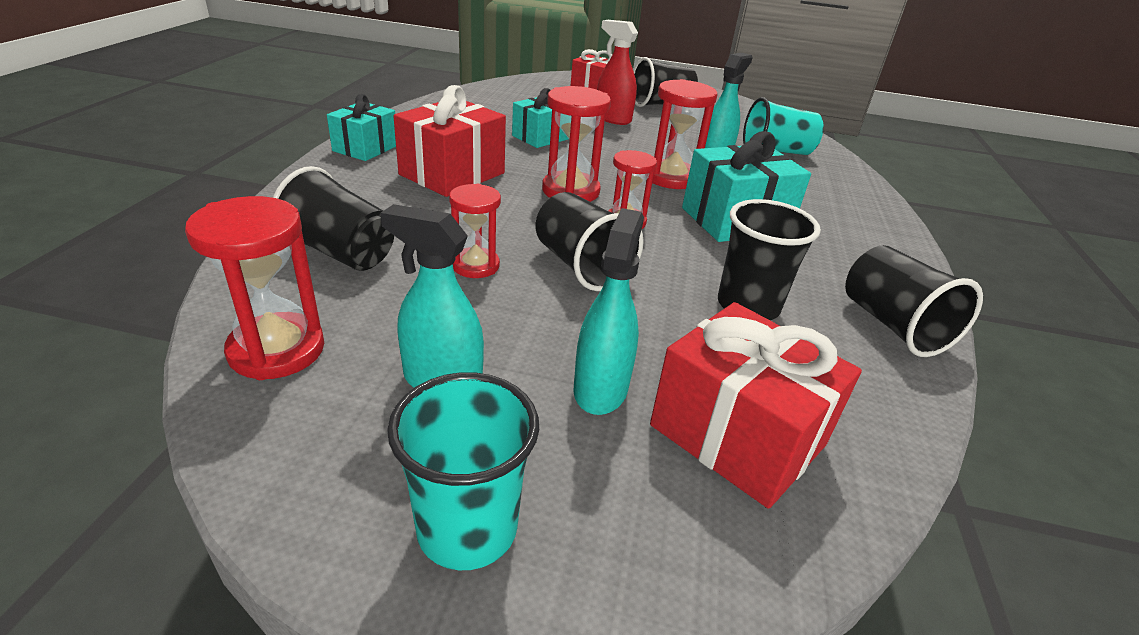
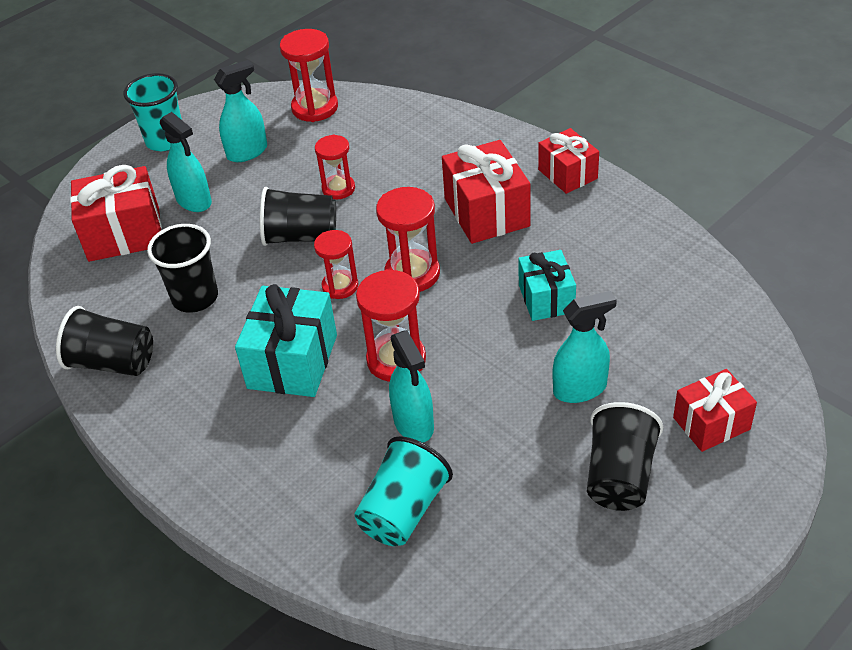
camera: 130 degrees right, 10 degrees up
(341, 253) = (394, 138): black cup -> none
(365, 148) = (567, 174): turquoise gift -> red gift
(612, 119) = (580, 389): red spray bottle -> turquoise spray bottle

